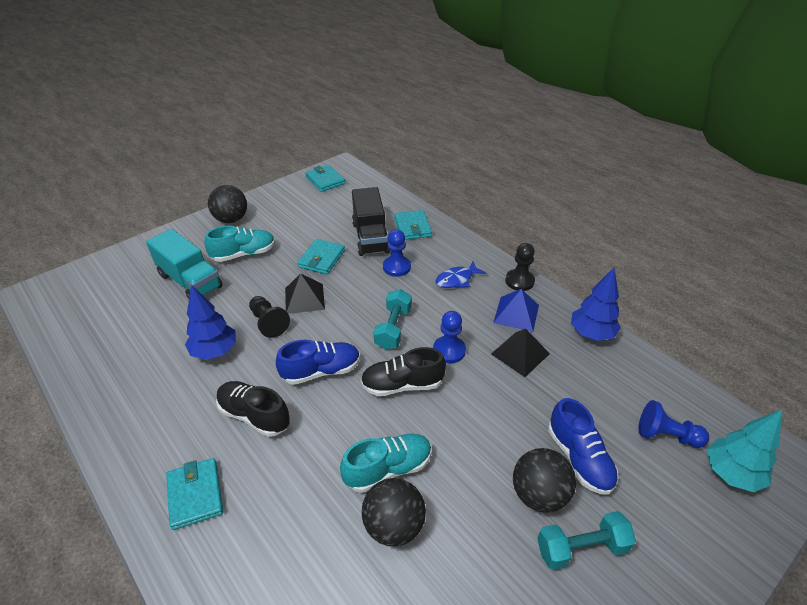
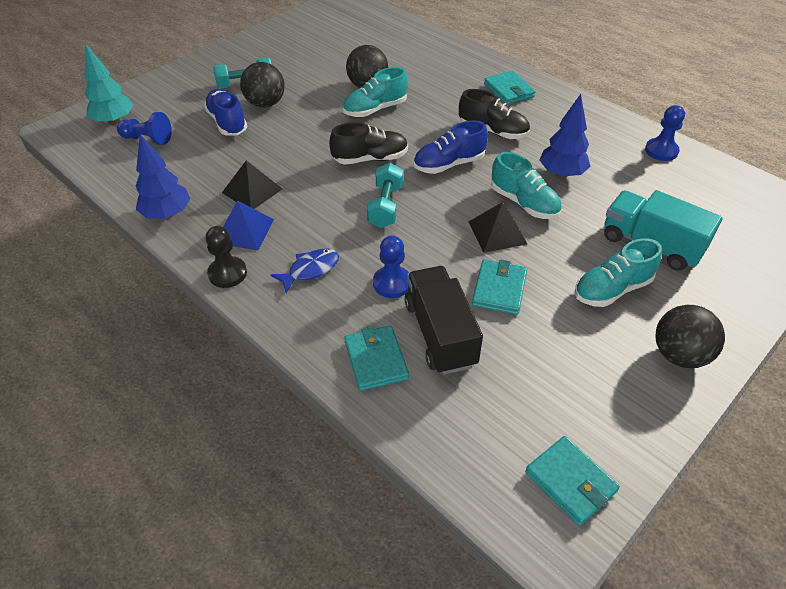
camera: 175 degrees right, 5 degrees up
(268, 323) = (524, 203): black pawn -> turquoise shoe
(449, 350) = (325, 189): blue pawn -> blue pawn (661, 151)

